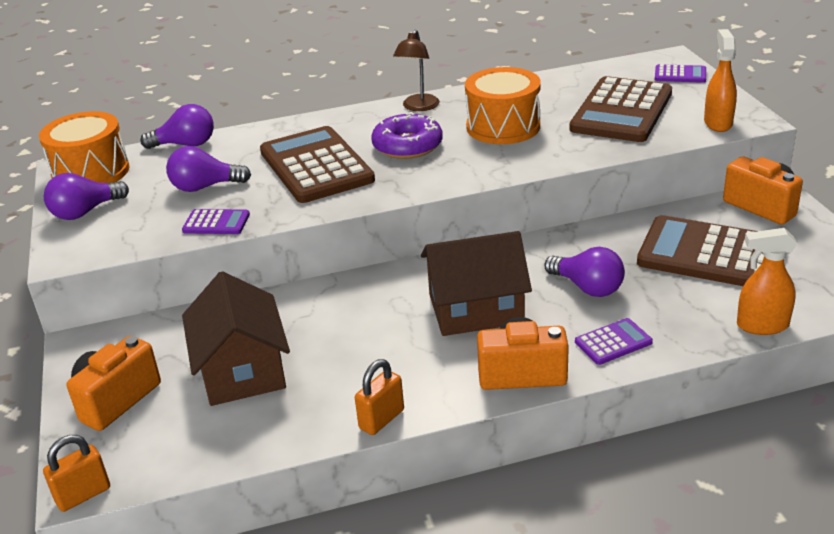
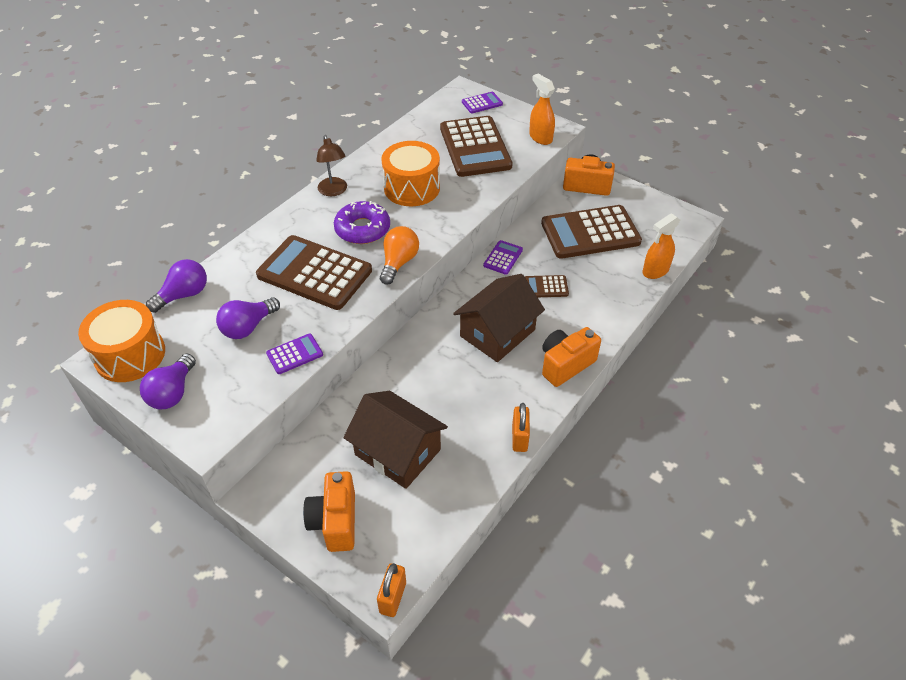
camera: 40 degrees left, 15 degrees up
(408, 185) = (399, 262): none -> orange light bulb
(587, 287) = (546, 287): purple light bulb -> brown calculator
(613, 342) = (593, 319): purple calculator -> purple calculator (503, 258)

